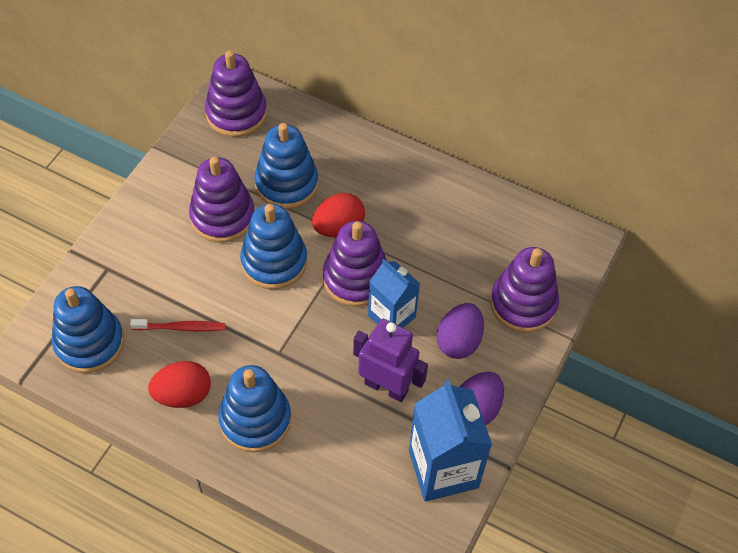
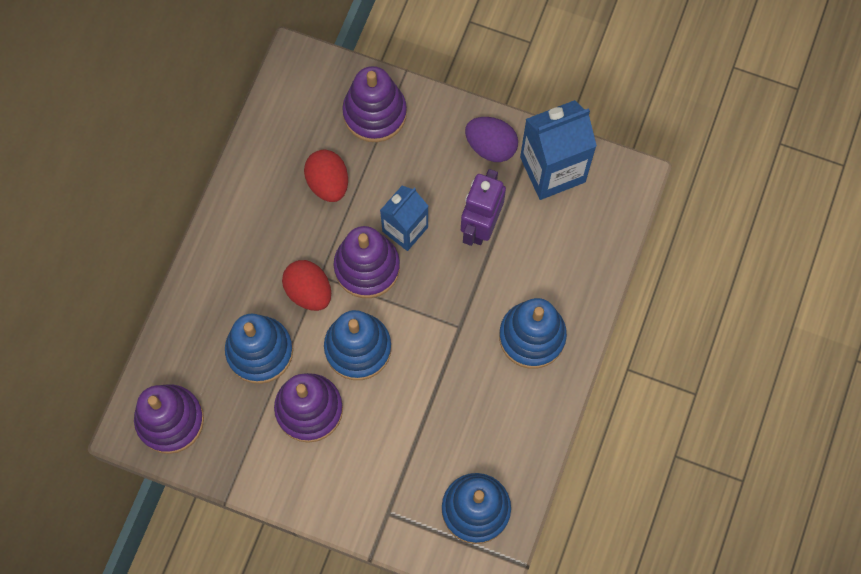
camera: 95 degrees left, 15 degrees up
(181, 327) = (446, 424): red toothbrush -> none
(183, 395) = (517, 407): red egg -> red egg (328, 183)
(459, 341) = (423, 167): purple egg -> none

